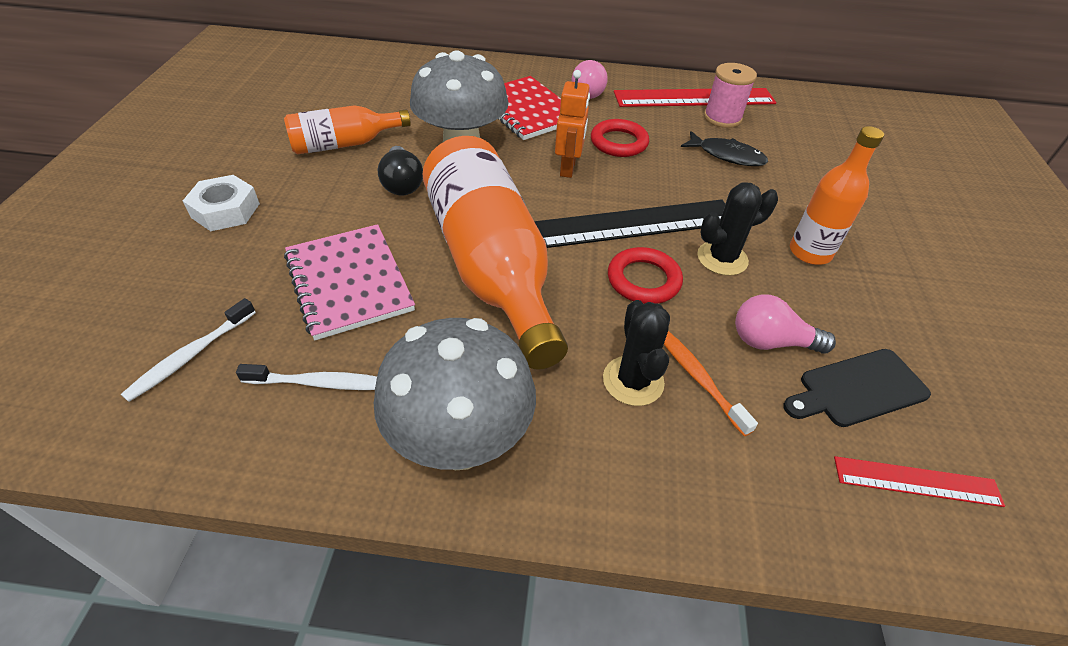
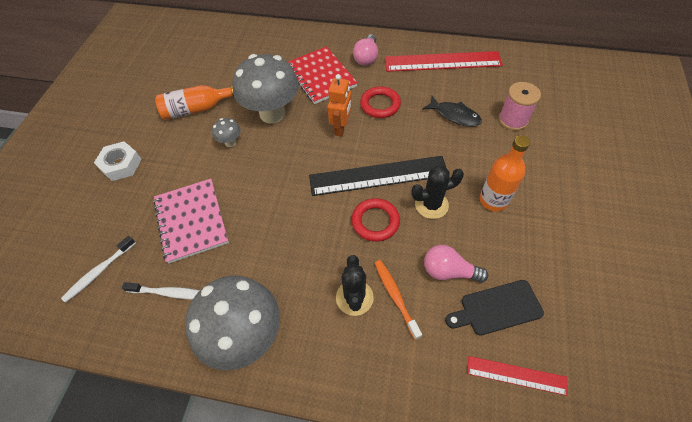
camera: 10 degrees right, 10 degrees up
(402, 183) = (230, 142): black light bulb -> grey mushroom
(491, 266) = (279, 210): orange bottle -> none
(722, 118) = (459, 80): pink spool -> pink spool (513, 120)

